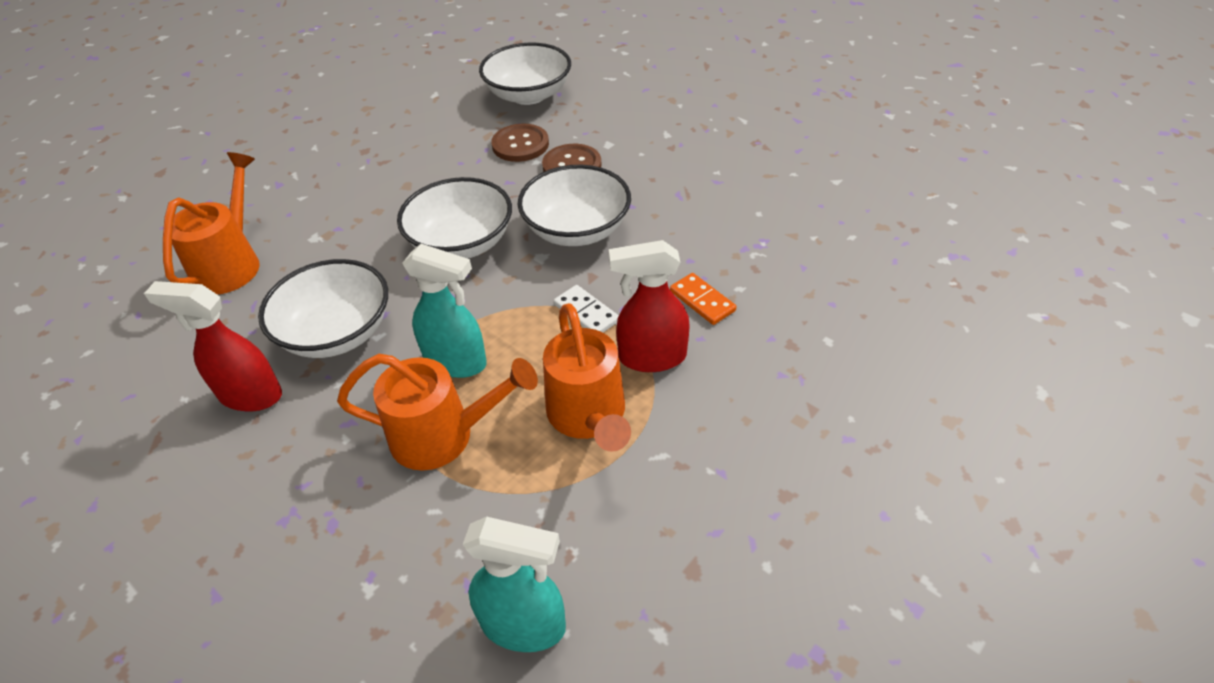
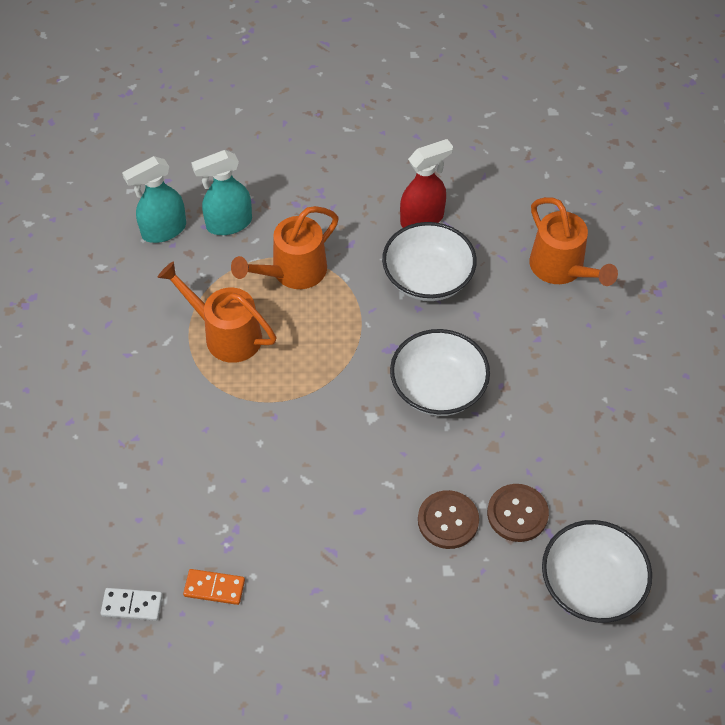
camera: 135 degrees right, 10 degrees up
(456, 362) = (335, 311): turquoise spray bottle -> turquoise spray bottle (228, 224)
(577, 229) = (372, 458): white bowl -> none
(586, 313) = (294, 396): white domino -> white domino (132, 605)
(651, 357) = (224, 394): red spray bottle -> none
(702, 301) = (228, 458): orange domino -> orange domino (214, 588)

